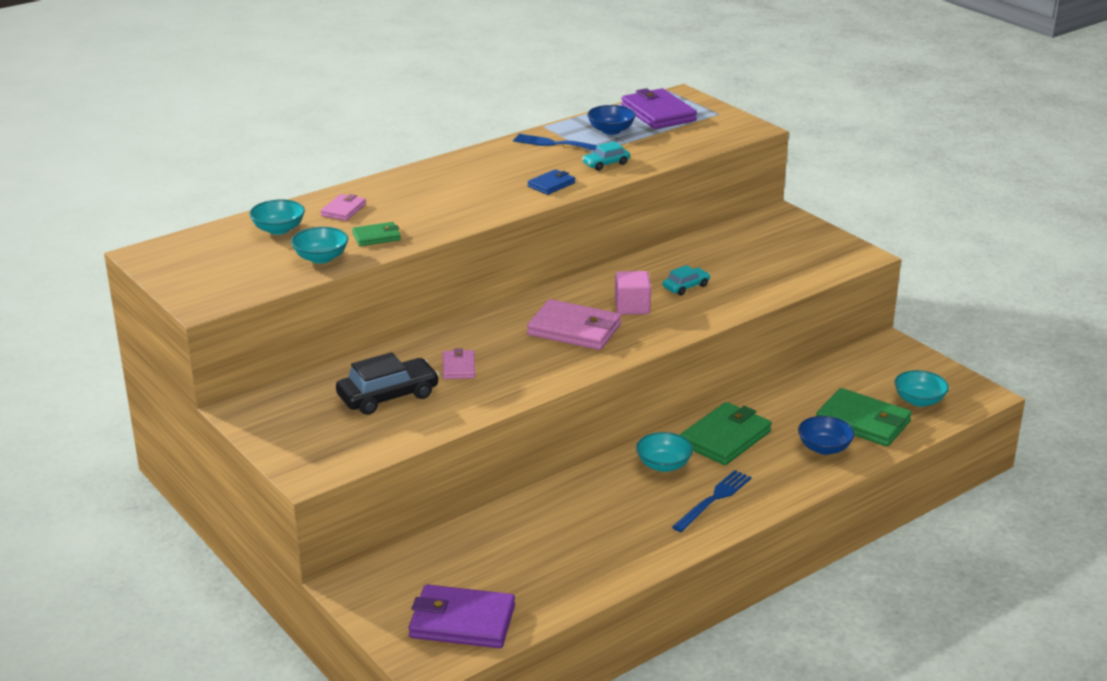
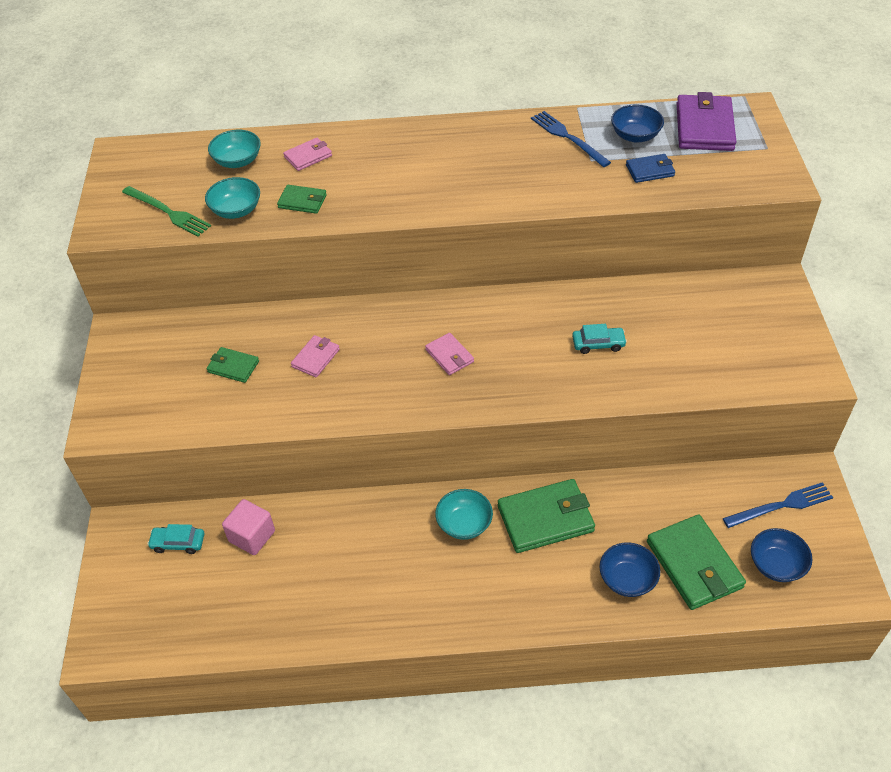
camera: 35 degrees right, 20 degrees up
(255, 276) = (168, 212): none -> green fork
(388, 396) = (233, 366): black car -> green wallet
(462, 621) = (161, 616): purple wallet -> none
(551, 185) = (511, 191): blue wallet -> blue wallet (650, 170)
(574, 330) = (449, 356): pink wallet -> pink wallet, size x0.53
(606, 164) = (588, 181): turquoise car -> turquoise car (178, 543)
(632, 307) = (525, 349): pink cube -> pink cube (252, 536)
(713, 499) = (472, 590): blue fork -> blue fork (781, 506)
(919, 400) = (776, 565): turquoise bowl -> blue bowl

